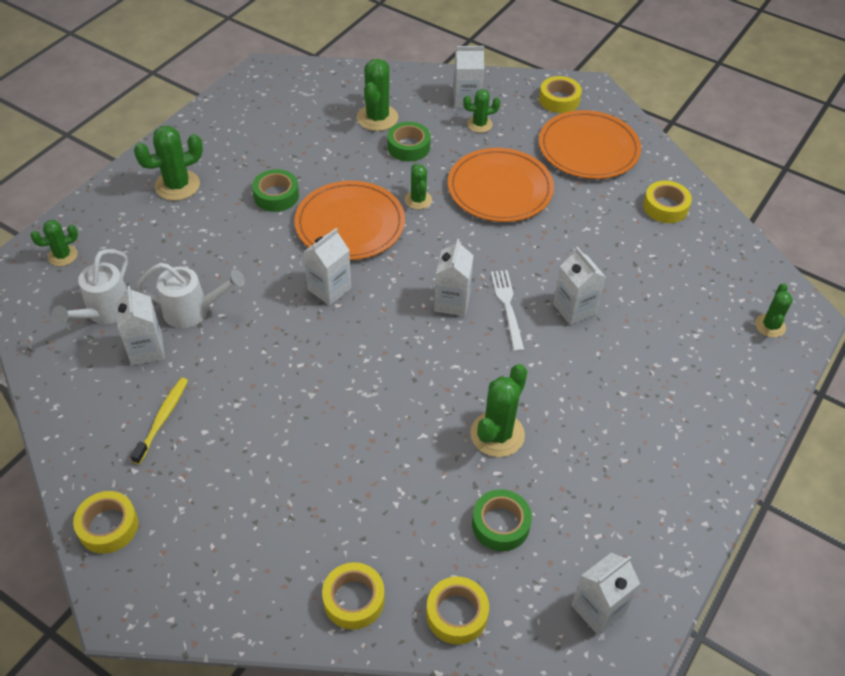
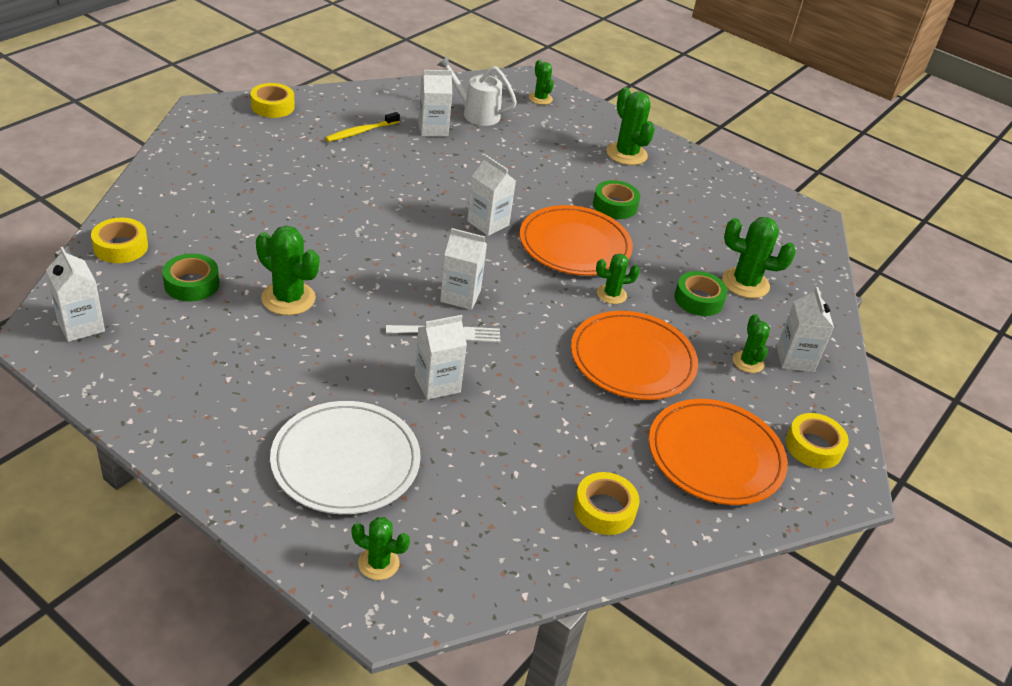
camera: 90 degrees right, 10 degrees down
(162, 419) = (361, 132): yellow toothbrush -> yellow toothbrush turned 120 degrees clockwise
(193, 311) = (471, 152): white watering can -> none
(353, 599) = (160, 200): yellow tape -> none
(684, 358) = (345, 461): none -> white plate

